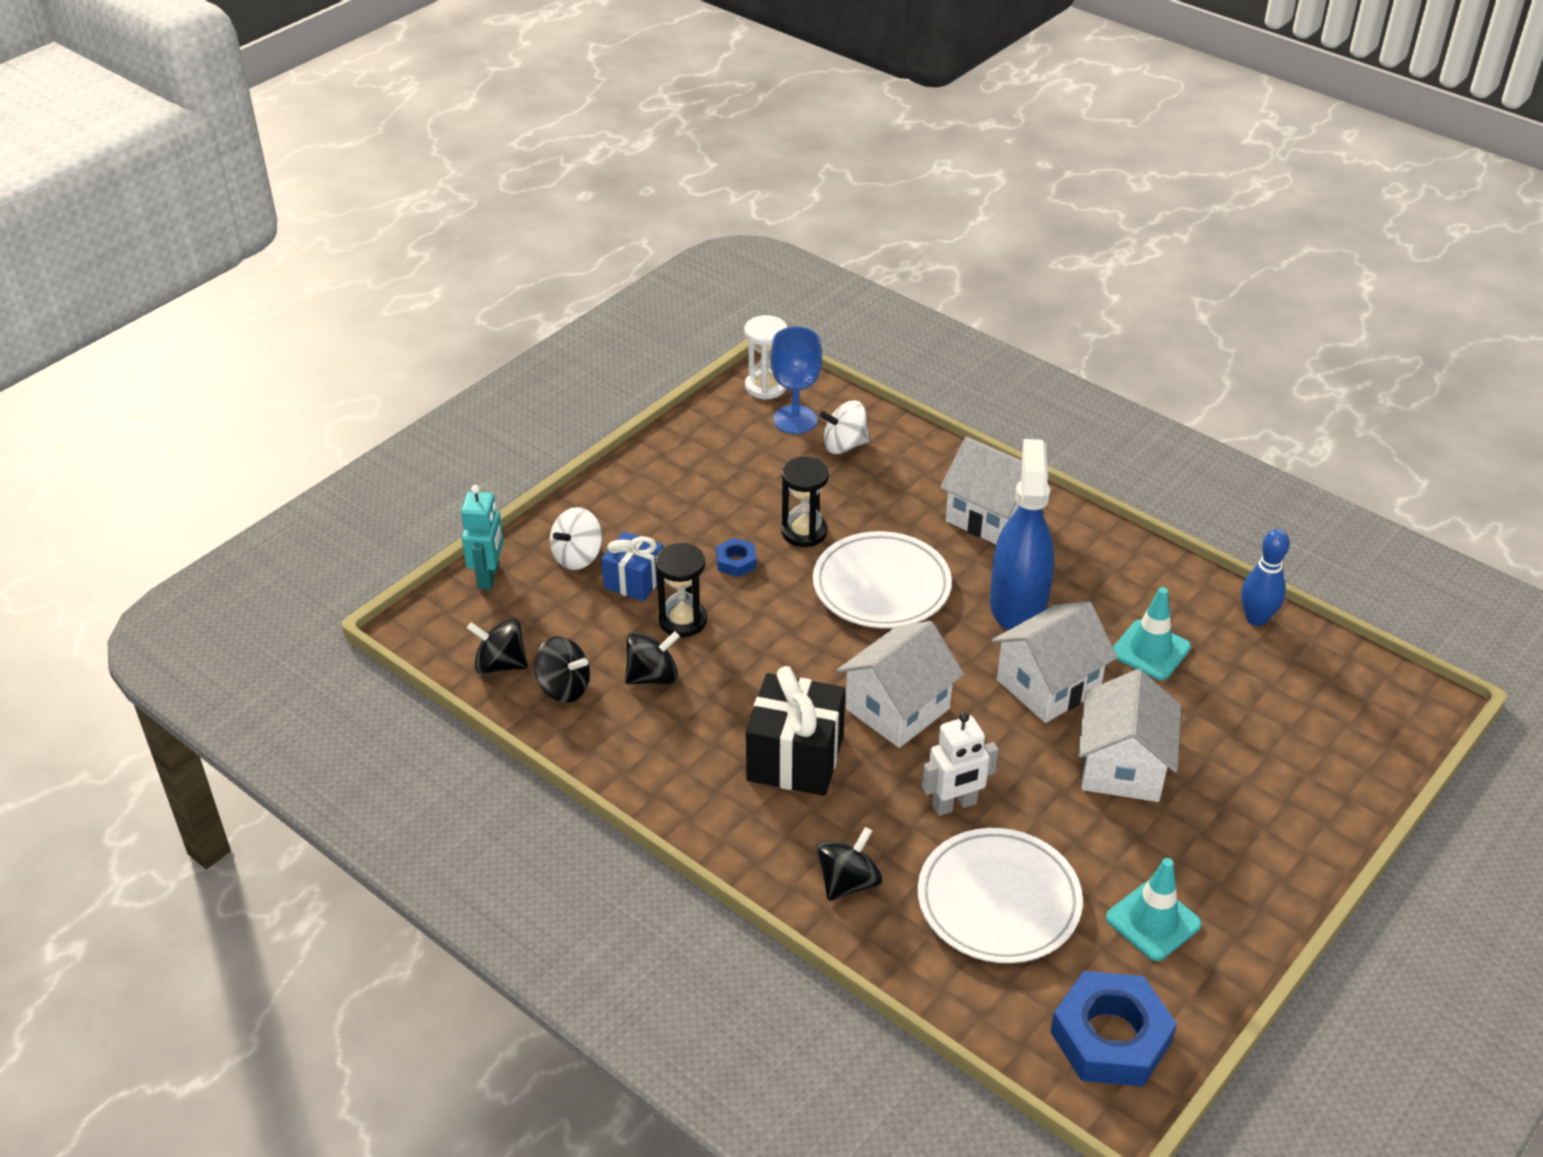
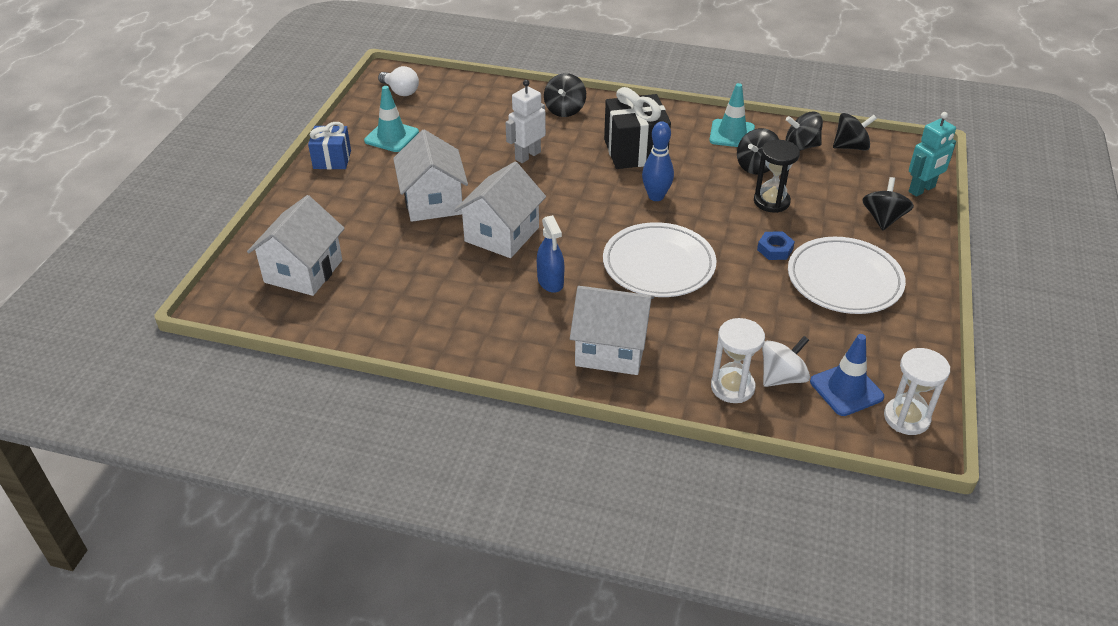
camera: 155 degrees right, 0 degrees up
(489, 576) = (922, 189): turquoise robot -> turquoise robot turned 105 degrees counterclockwise
(577, 557) = (883, 219): white spinning top -> black spinning top
(634, 581) = (828, 215): blue gift -> blue gift (332, 160)
(795, 420) = (846, 389): blue goblet -> blue traffic cone
(804, 532) = (747, 287): black hourglass -> none
(897, 451) = (732, 387): none -> white hourglass
(897, 709) = (593, 193): white house -> white house (303, 271)
(998, 901) = (480, 123): white plate -> white plate (844, 280)
(1017, 605) = (550, 281): blue spray bottle -> blue spray bottle, size x0.53
(1110, 1037) = (400, 91): blue nut -> white light bulb
(1150, 650) = (437, 279): turquoise traffic cone -> turquoise traffic cone (732, 134)
(1256, 618) = (360, 329): blue bowling pin -> blue bowling pin (656, 196)

